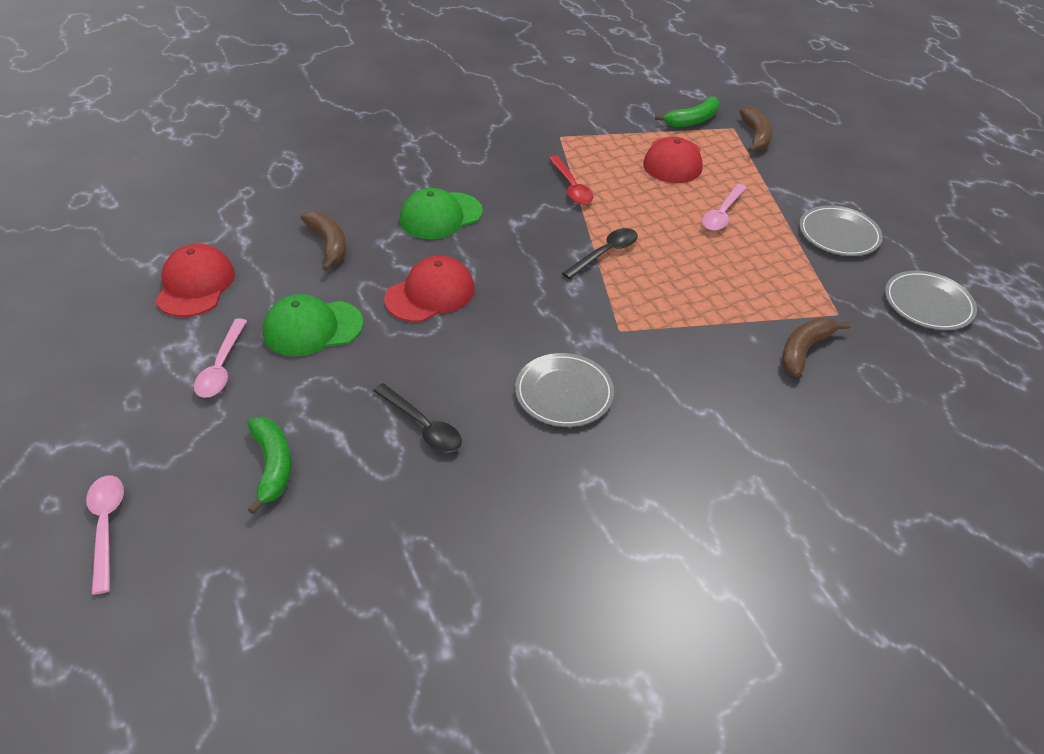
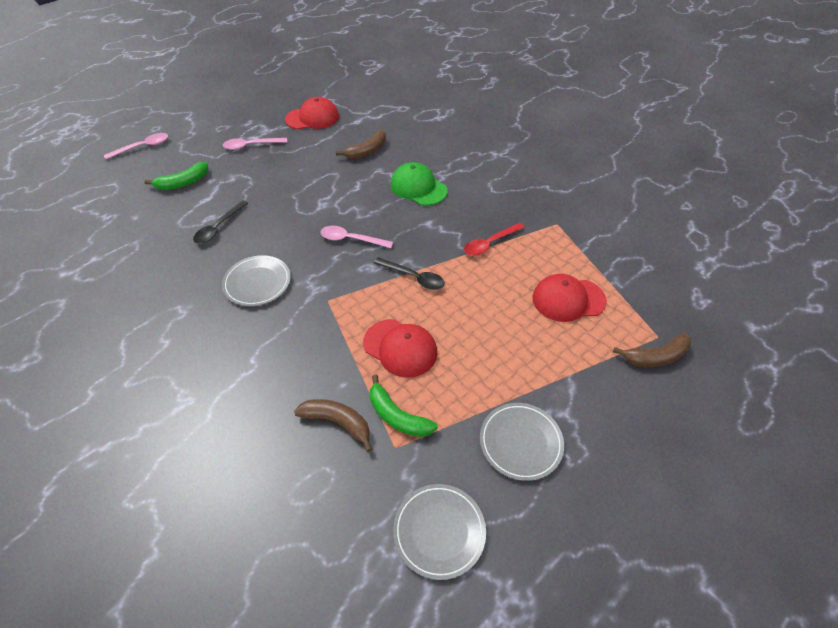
camera: 75 degrees right, 5 degrees up
(312, 328) = (289, 166): green cap -> none
(430, 294) = (335, 202): red cap -> red cap (400, 348)
(692, 120) = (647, 304): green banana -> green banana (397, 416)
(722, 214) = (505, 344): pink spoon -> pink spoon (351, 239)

